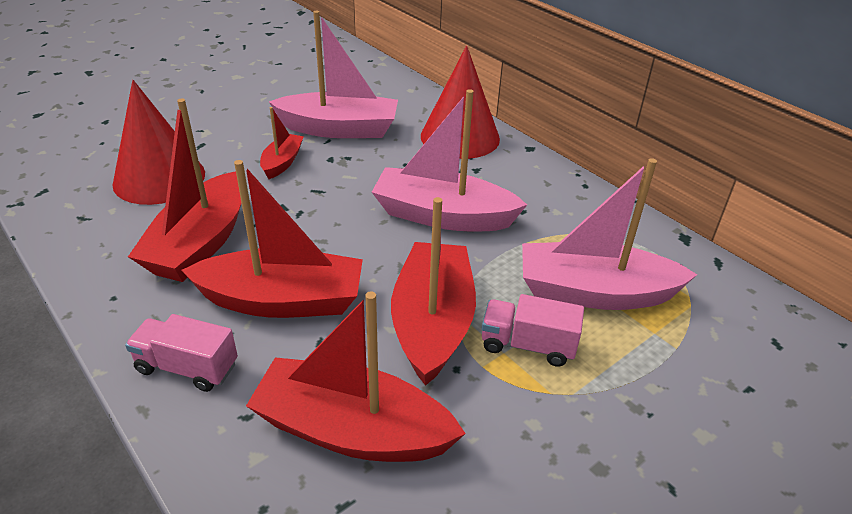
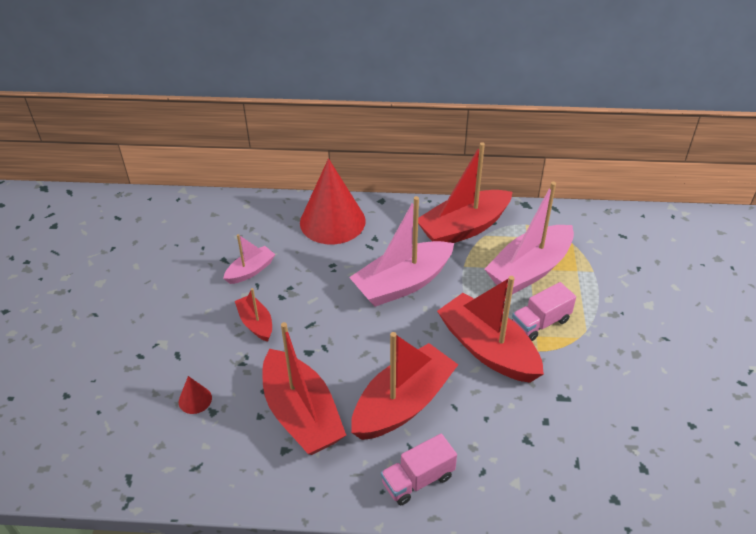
camera: 45 degrees left, 5 degrees up
(159, 178) = (195, 400): red cone -> red cone, size x0.41
(339, 129) = (250, 271): pink boat -> pink boat, size x0.51
(352, 430) = (533, 431): red boat -> red boat (463, 228)

